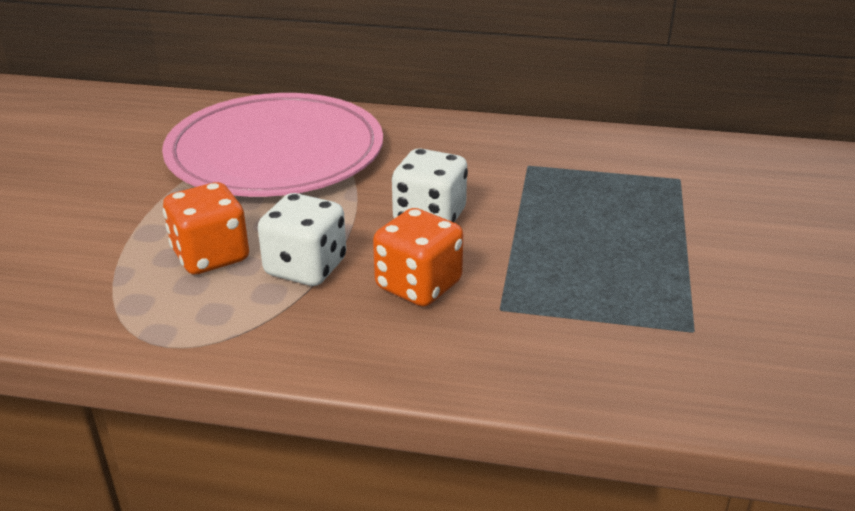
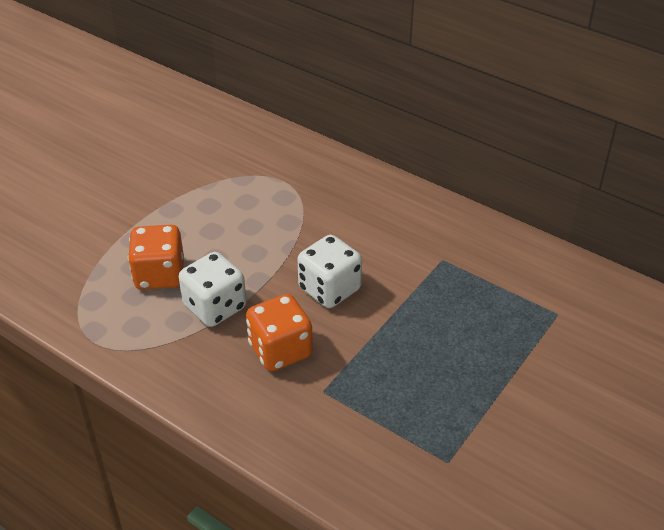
camera: 25 degrees right, 10 degrees up
(275, 153) = (258, 187): pink plate -> none

